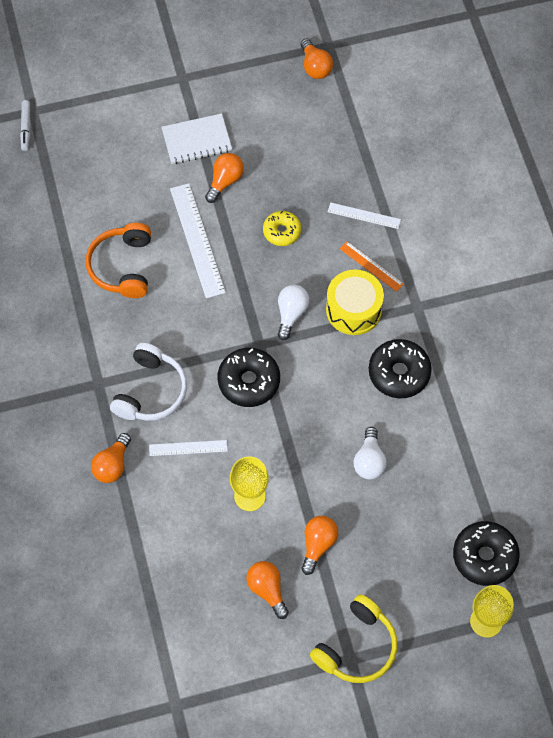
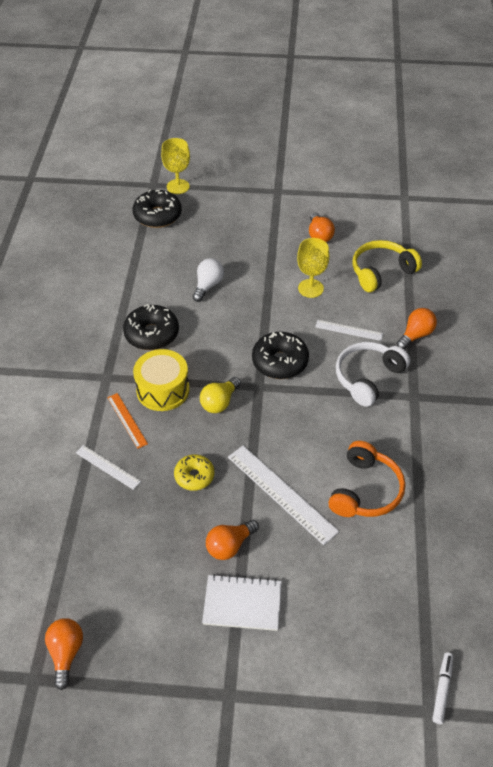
camera: 160 degrees left, 15 degrees down
(197, 240) = (281, 493): white ruler -> white ruler turned 45 degrees counterclockwise
(291, 314) = (219, 402): white light bulb -> yellow light bulb
(318, 545) = (271, 249): orange light bulb -> none
(357, 647) = (270, 195): yellow headphones -> yellow headphones (381, 272)

